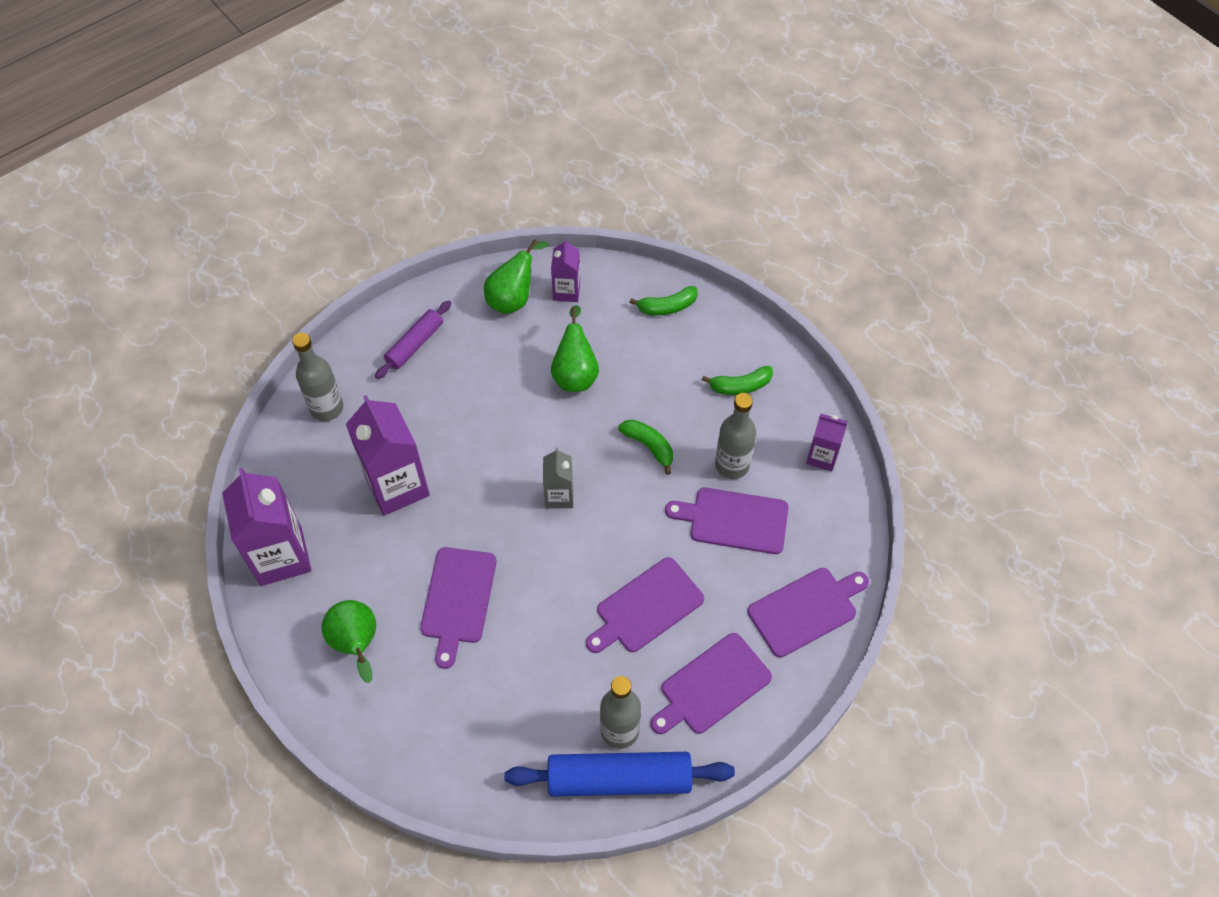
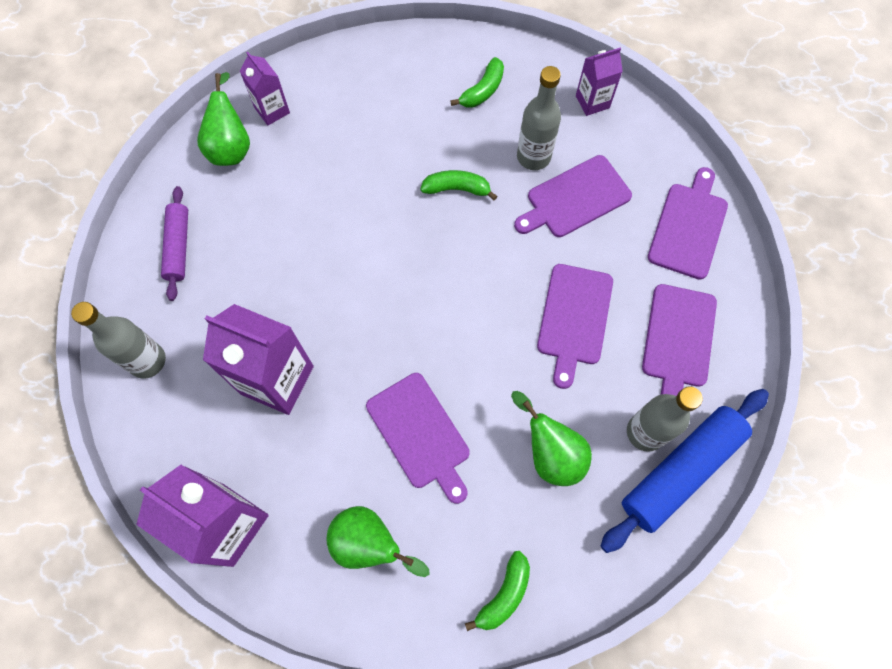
camera: 40 degrees left, 10 degrees up
(559, 496) = (423, 282): grey carton -> none
(575, 373) = (342, 173): green pear -> green pear (550, 453)
(667, 307) = (367, 67): green banana -> green banana (504, 594)

